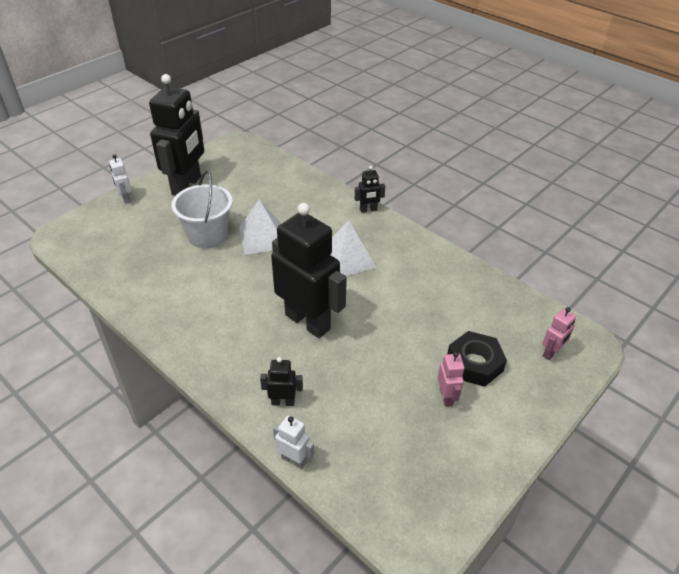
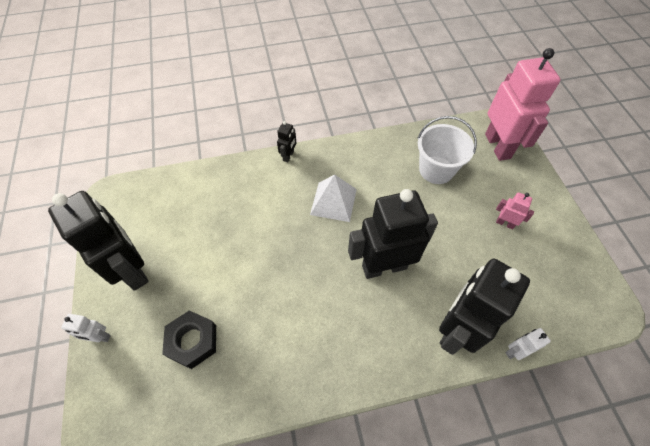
camera: 55 degrees left, 15 degrees up
(208, 235) = (223, 288): white bucket -> white bucket (436, 170)
(263, 237) = (261, 246): white pyramid -> none
(283, 402) = (456, 329): black robot -> black robot, size x2.35
(474, 363) = (485, 190): black nut -> black nut (192, 341)
(551, 353) = (498, 146): pink robot -> pink robot, size x2.35

